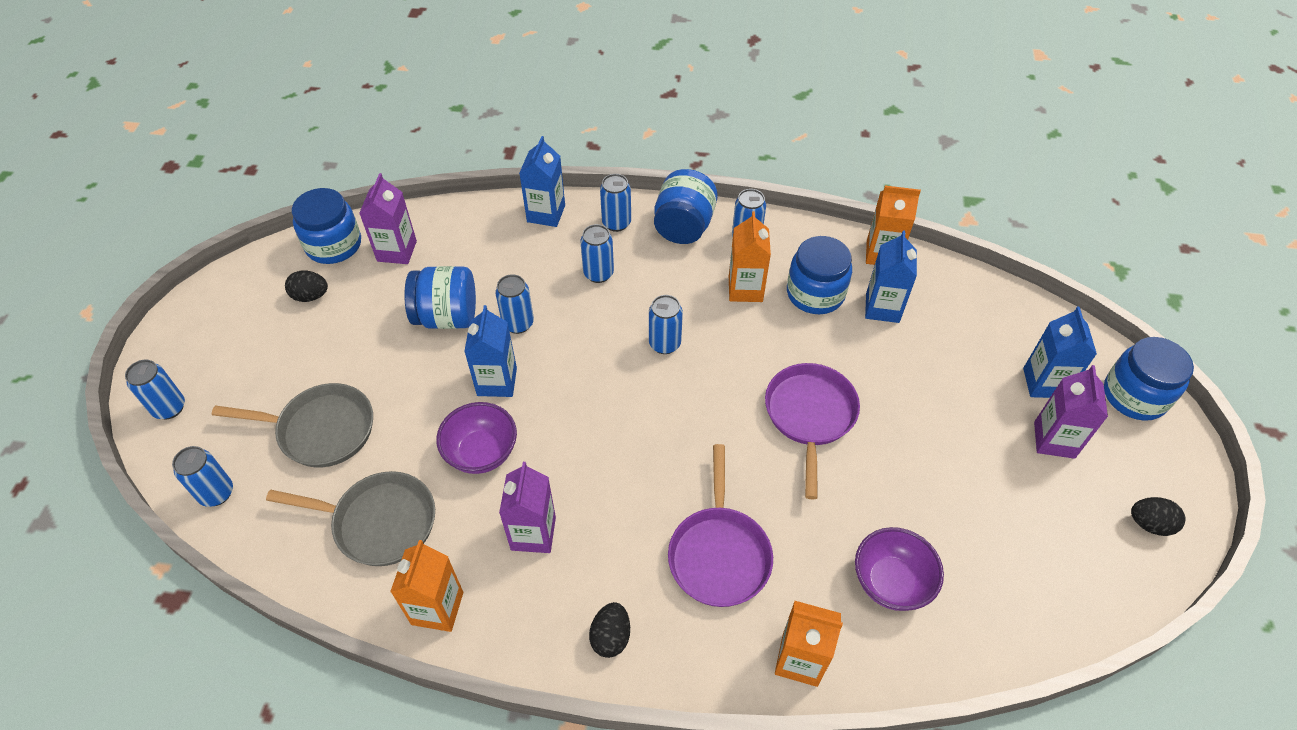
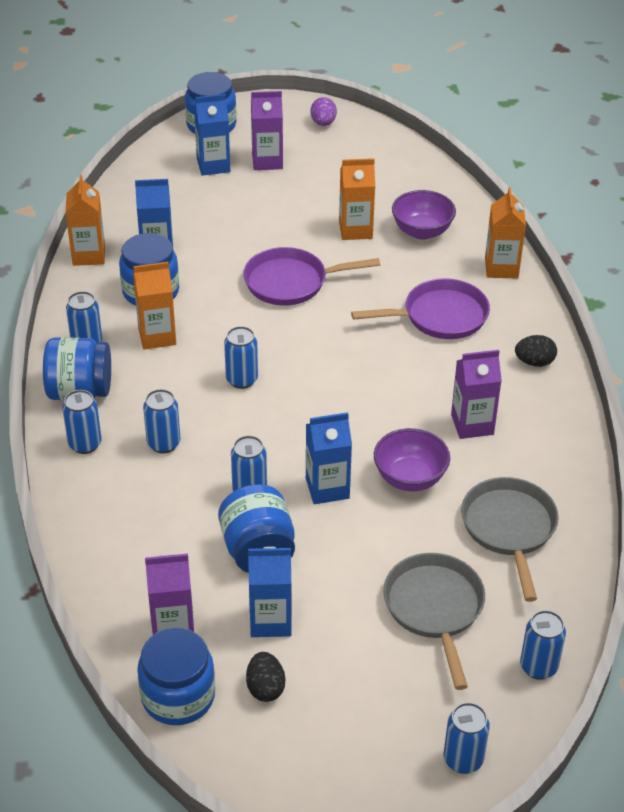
camera: 105 degrees left, 10 degrees down
(437, 608) = (564, 466): orange carton -> orange carton (355, 230)
(546, 213) = (82, 506): blue carton -> blue carton (270, 620)
(1149, 524) = (323, 123): black egg -> purple egg

